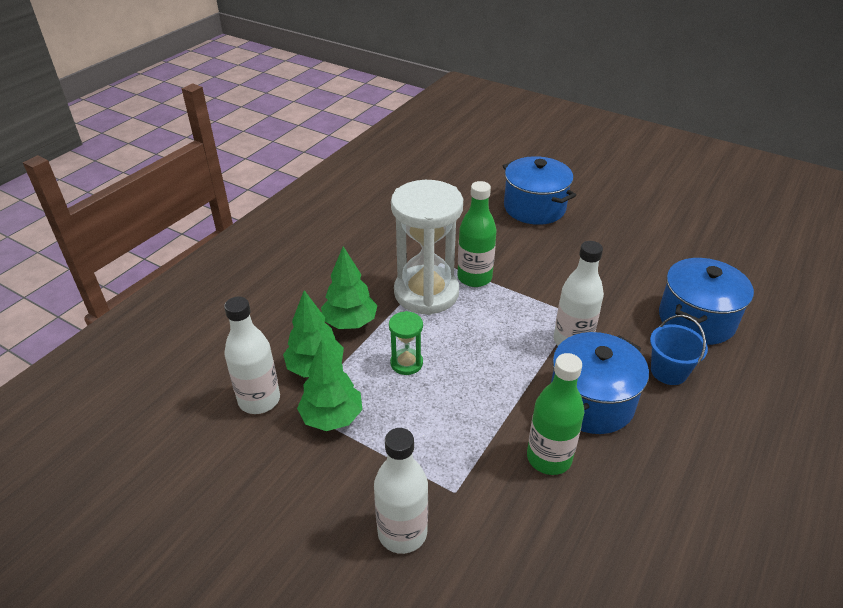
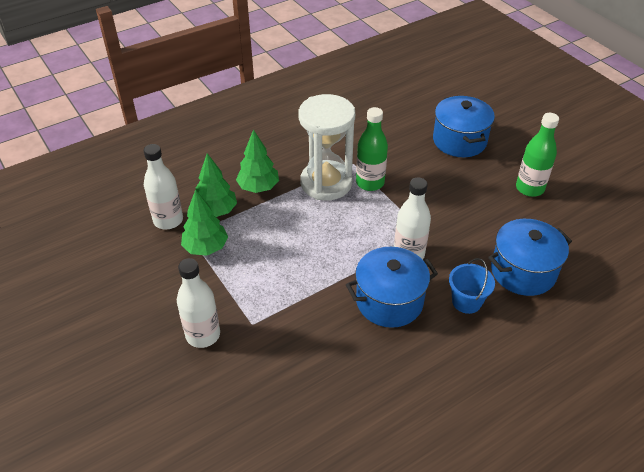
camera: 25 degrees right, 5 degrees up
(406, 363) = (278, 229): green hourglass -> none
(549, 458) = (330, 327): green bottle -> green bottle (529, 188)

